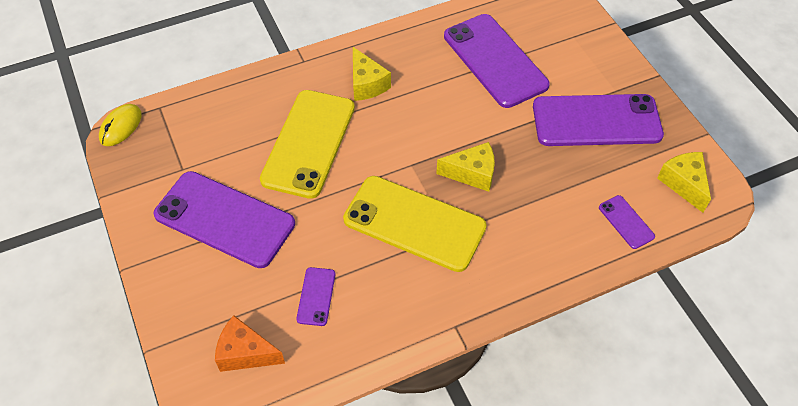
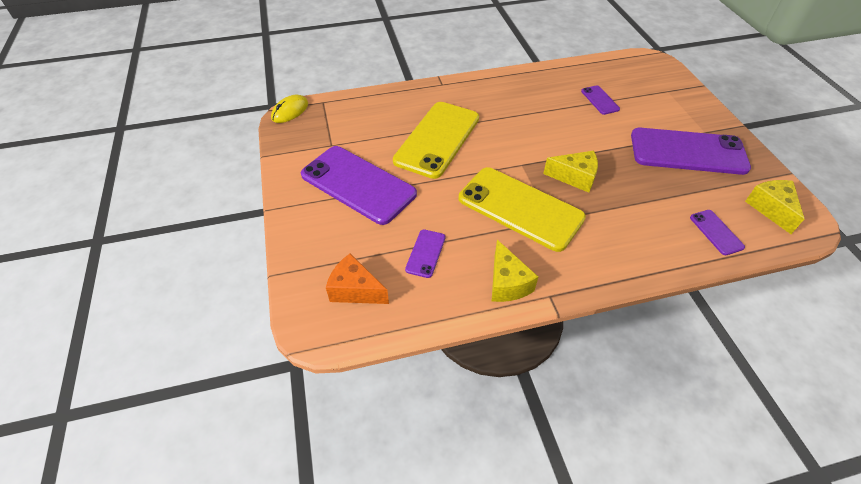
camera: 10 degrees right, 5 degrees down
(367, 84) = (491, 105): yellow cheese -> yellow cheese (507, 283)
(495, 60) = (600, 100): purple phone -> purple phone, size x0.44

